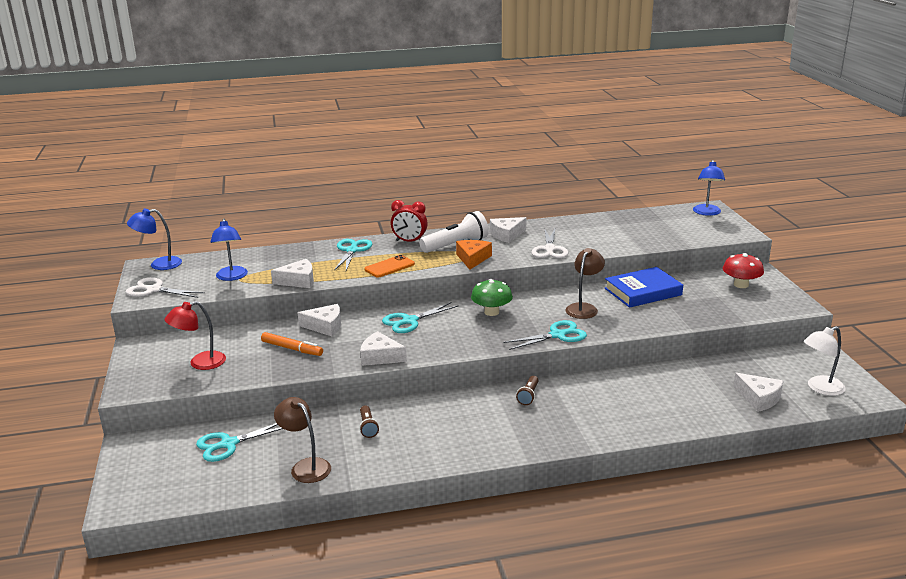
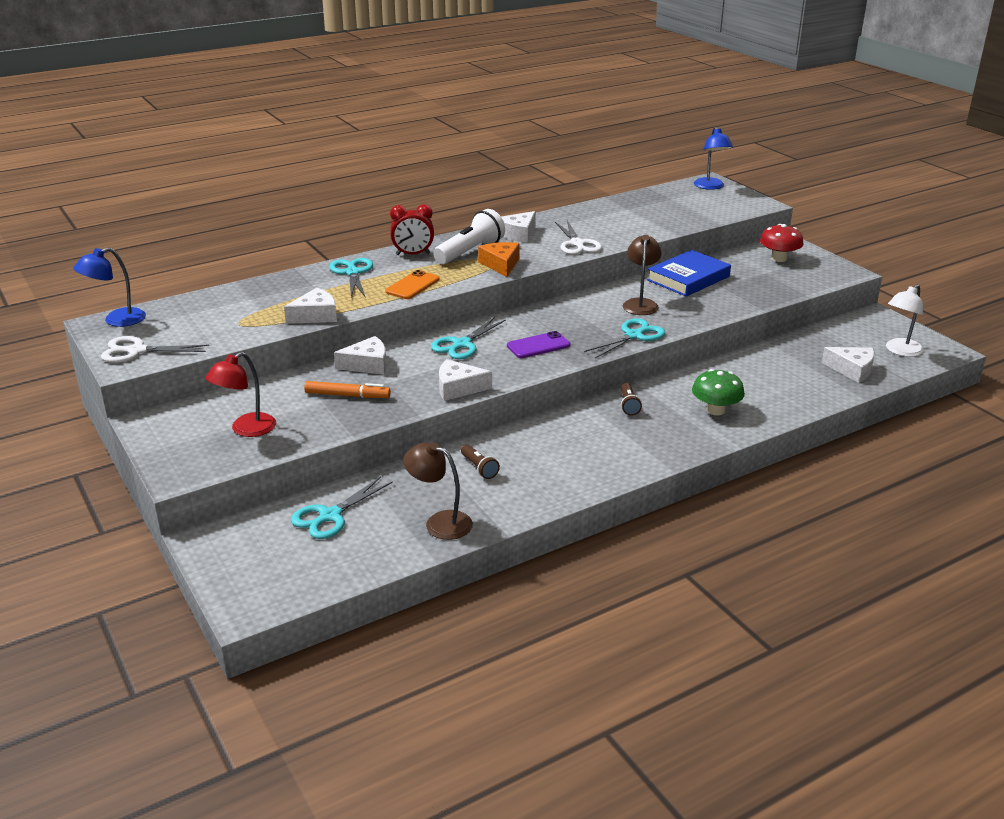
camera: 20 degrees left, 5 degrees up
(231, 277) = (227, 322): blue lamp -> none
(470, 331) = (538, 345): none -> purple phone
(491, 312) = (546, 321): green mushroom -> green mushroom (715, 410)

